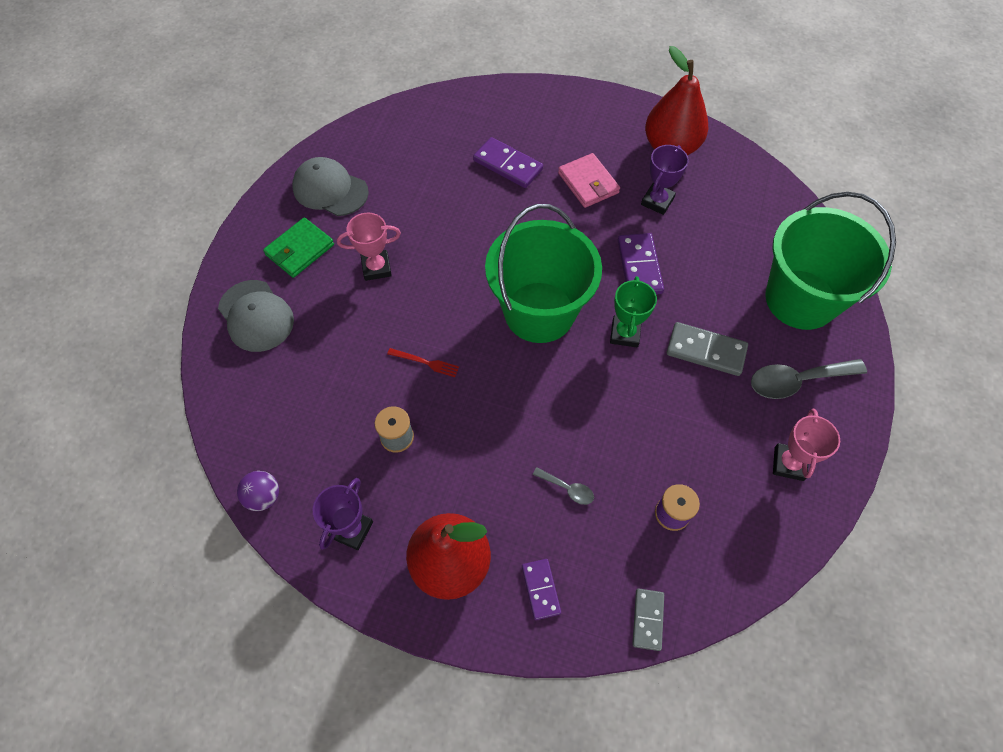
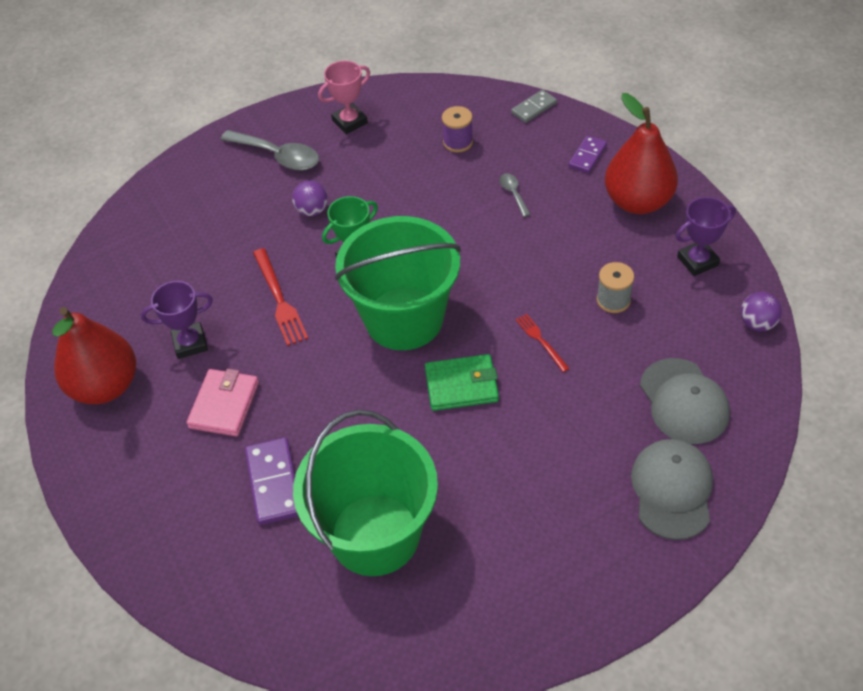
camera: 135 degrees left, 10 degrees down
(300, 250) = (577, 537): green wallet -> green wallet (461, 385)
(330, 190) = (487, 594): grey cap -> grey cap (684, 401)
(376, 268) = (512, 459): pink trophy -> none
(639, 266) = (279, 299): purple domino -> red fork
(706, 350) = (312, 210): grey domino -> purple ball
(800, 299) = (197, 198): green bucket -> green bucket (375, 534)

